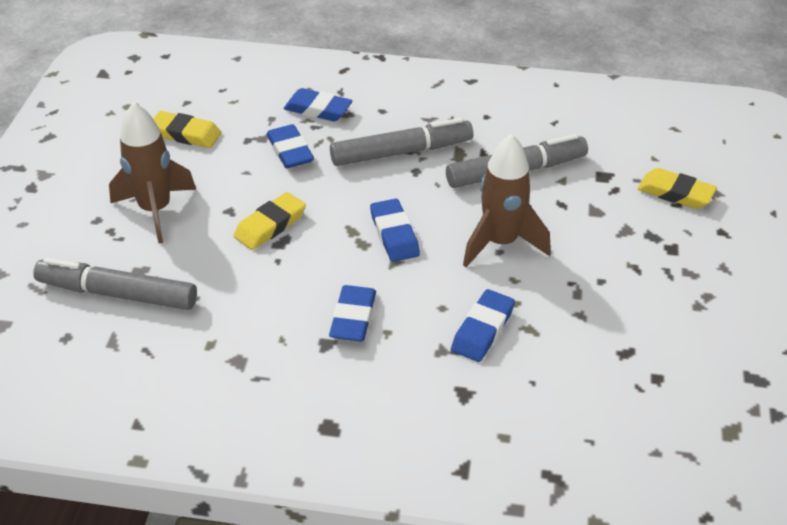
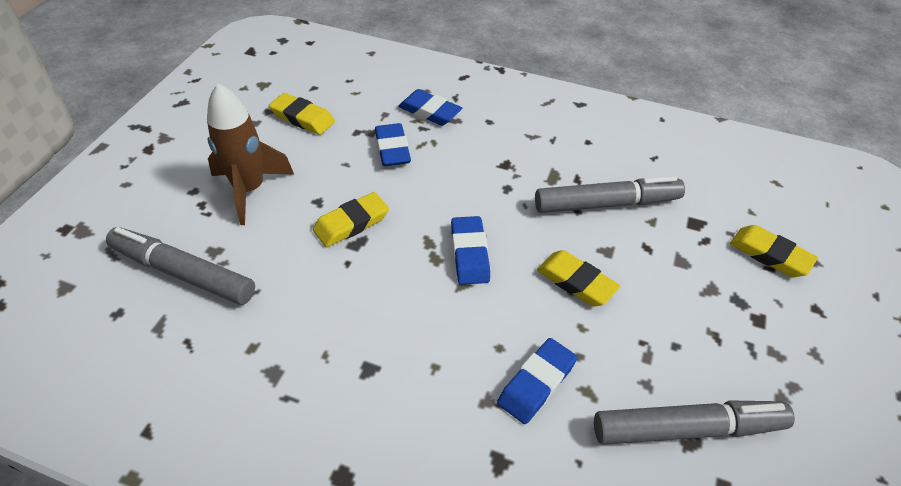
camera: 10 degrees right, 5 degrees up
(353, 318) = (404, 343): blue eraser -> none
(401, 152) = (497, 166): grey marker -> grey marker (687, 429)
(501, 243) = (576, 282): brown rocket -> yellow eraser

